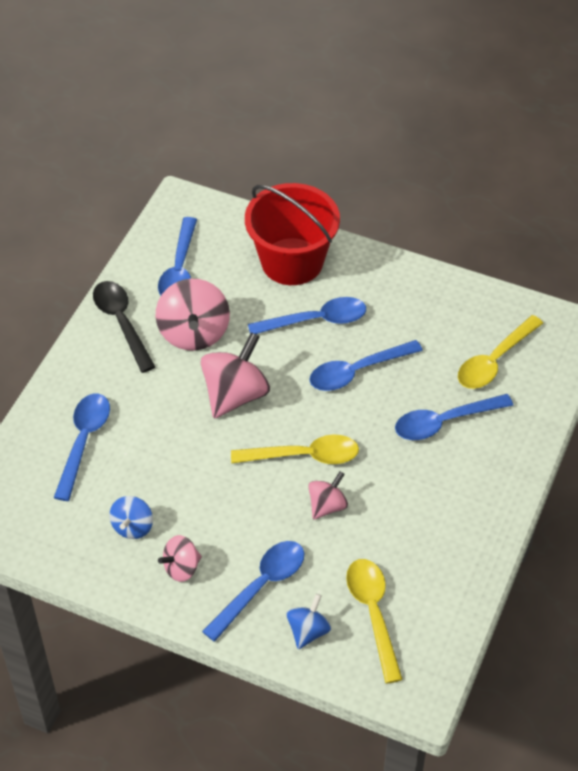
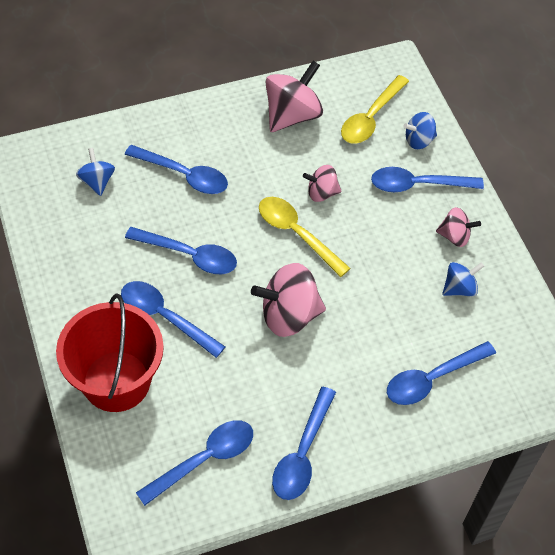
camera: 135 degrees left, 5 degrees up
(121, 323) = (302, 453): black spoon -> blue spoon
(194, 333) = (260, 391): pink spinning top -> pink spinning top (292, 115)
(494, 361) = (97, 181): yellow spoon -> blue spinning top

